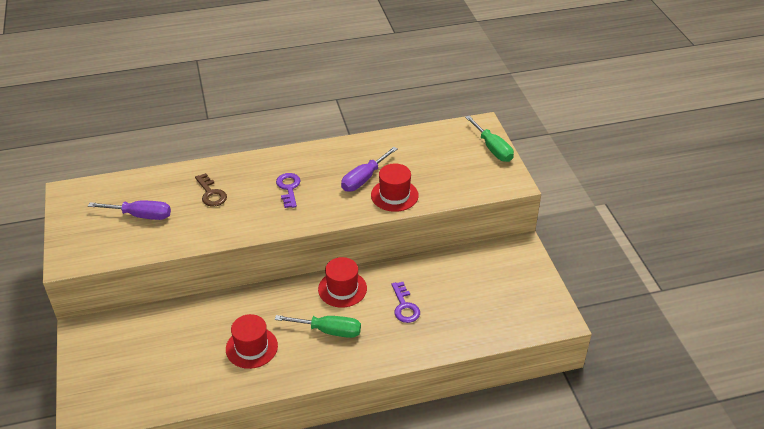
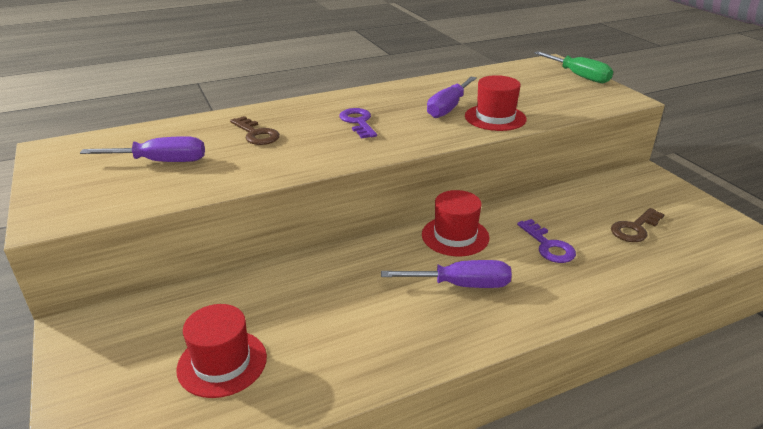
camera: 10 degrees left, 10 degrees down
(251, 347) = (356, 319): red hat -> red hat (222, 363)
(329, 331) = (461, 285): green screwdriver -> purple screwdriver
(477, 299) = (635, 229): none -> brown key

